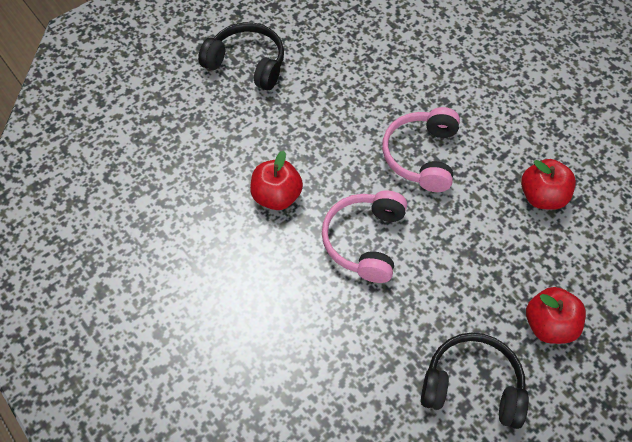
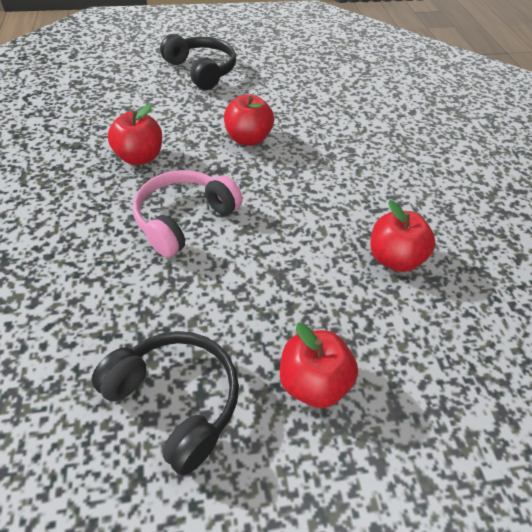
camera: 25 degrees right, 10 degrees down
(352, 130) = (248, 139): none -> red apple
(421, 156) = (294, 179): pink headphones -> none

